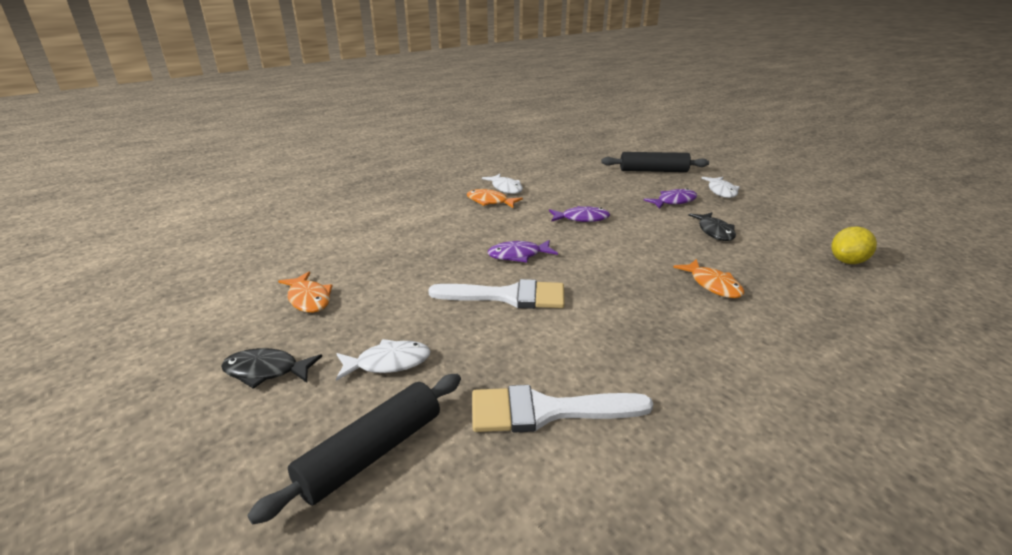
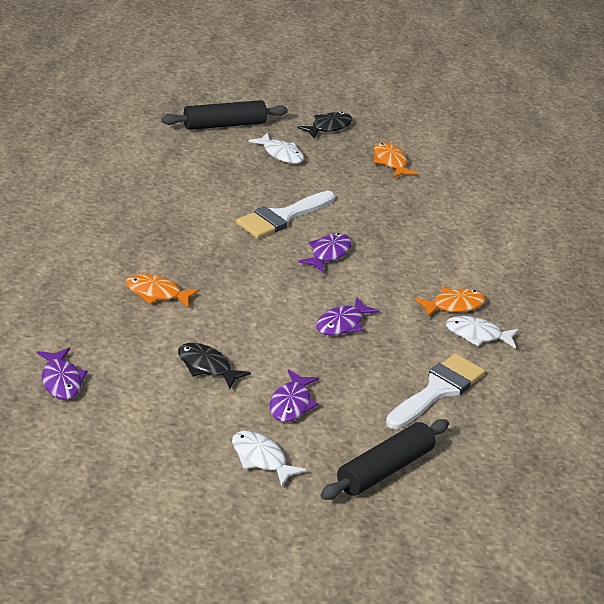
camera: 130 degrees right, 5 degrees up
(309, 299) = (390, 162): orange fish -> orange fish turned 60 degrees clockwise
(372, 453) = (224, 125): black rolling pin -> black rolling pin turned 75 degrees clockwise
(388, 363) = (281, 154): white fish -> white fish turned 75 degrees counterclockwise
(546, 411) = (173, 168): white brush -> white brush (438, 390)
(847, 261) = (61, 380): yellow lemon -> purple fish

